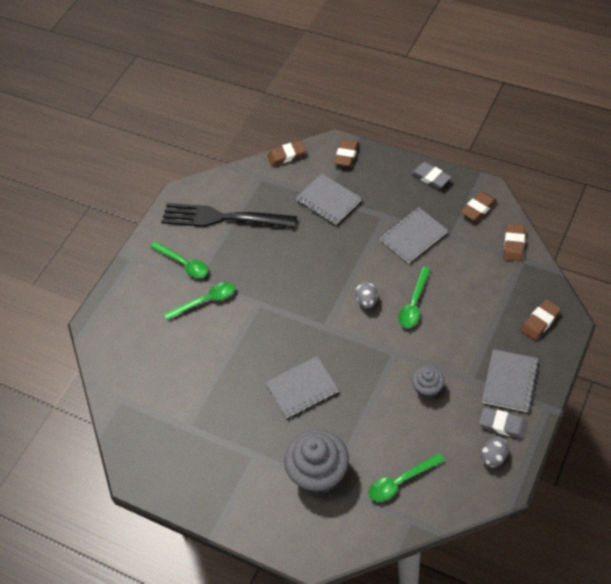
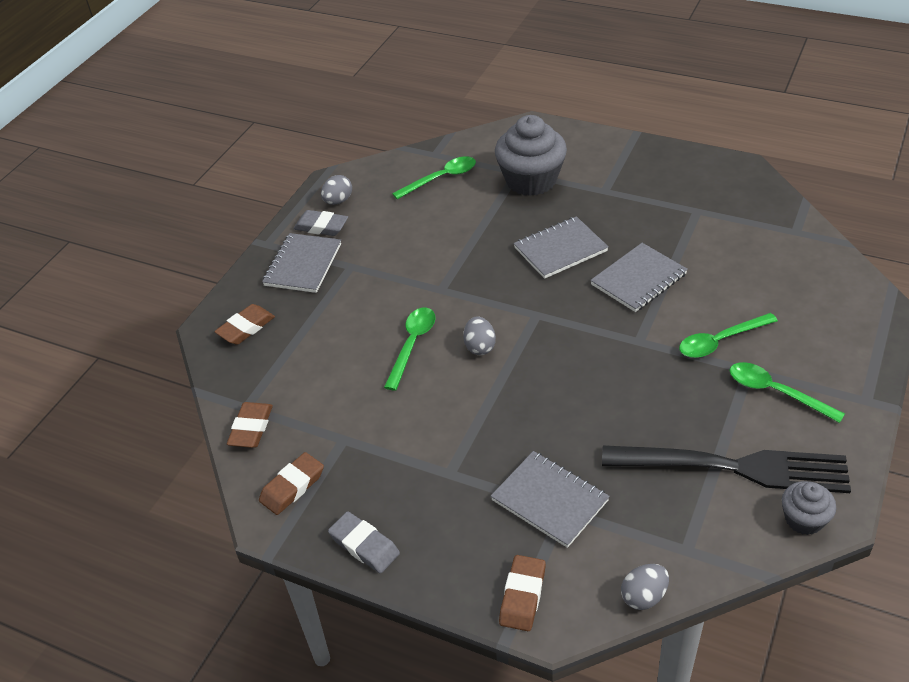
camera: 175 degrees right, 10 degrees down
(286, 155) = (644, 596): brown eraser -> grey egg
(413, 236) = (405, 439): grey notebook -> grey notebook (638, 279)
(427, 388) = (403, 255): grey cupcake -> grey cupcake (804, 519)

